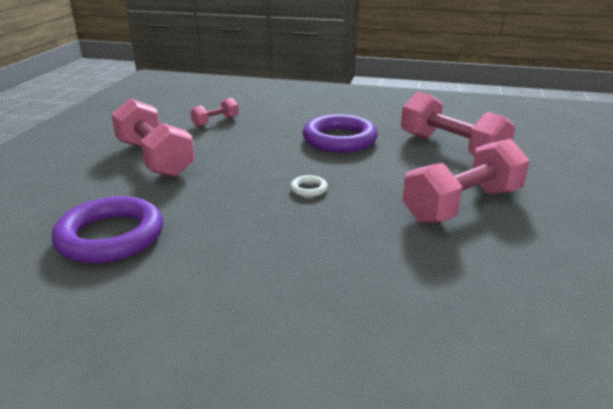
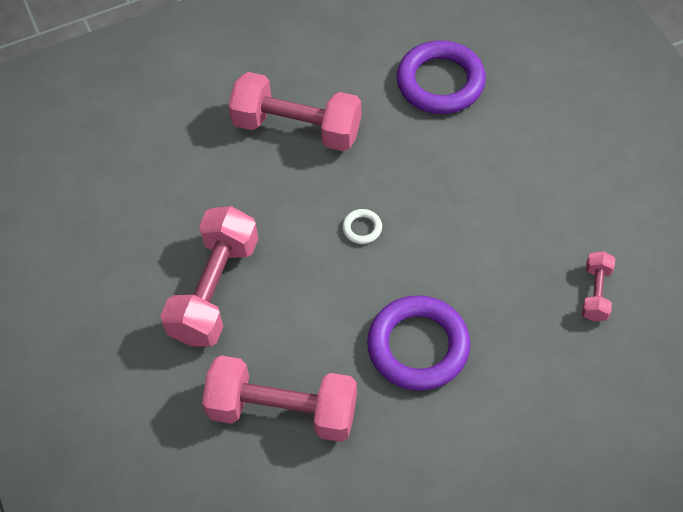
camera: 145 degrees right, 30 degrees up
(155, 159) = (549, 181): pink dumbbell -> pink dumbbell (297, 128)

